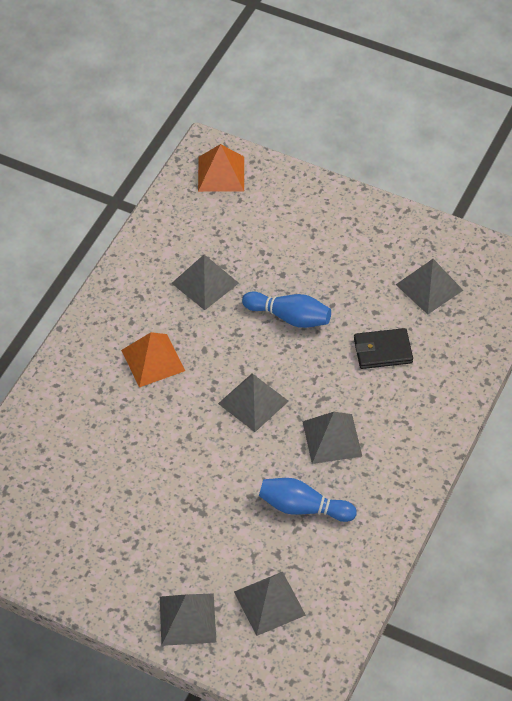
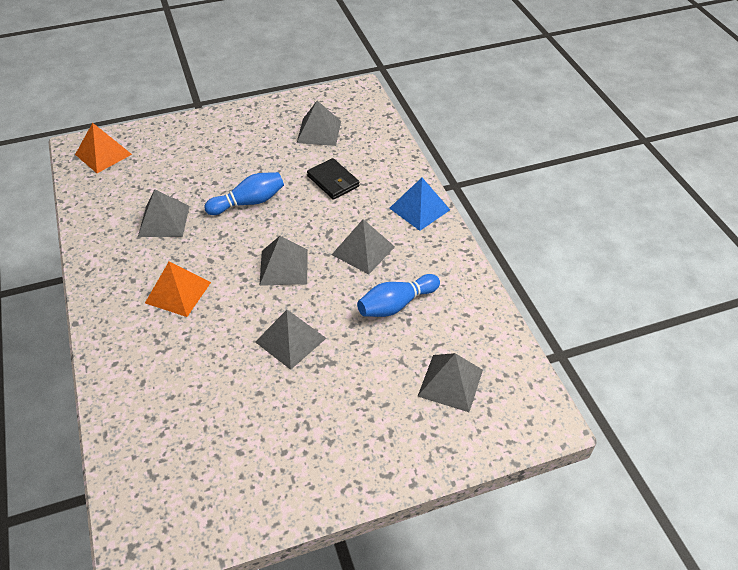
camera: 45 degrees left, 5 degrees down
(187, 619) = (409, 444): grey pyramid -> grey pyramid (290, 340)
(382, 351) = (333, 181): black wallet -> black wallet turned 75 degrees counterclockwise
(426, 438) = (419, 209): none -> blue pyramid

